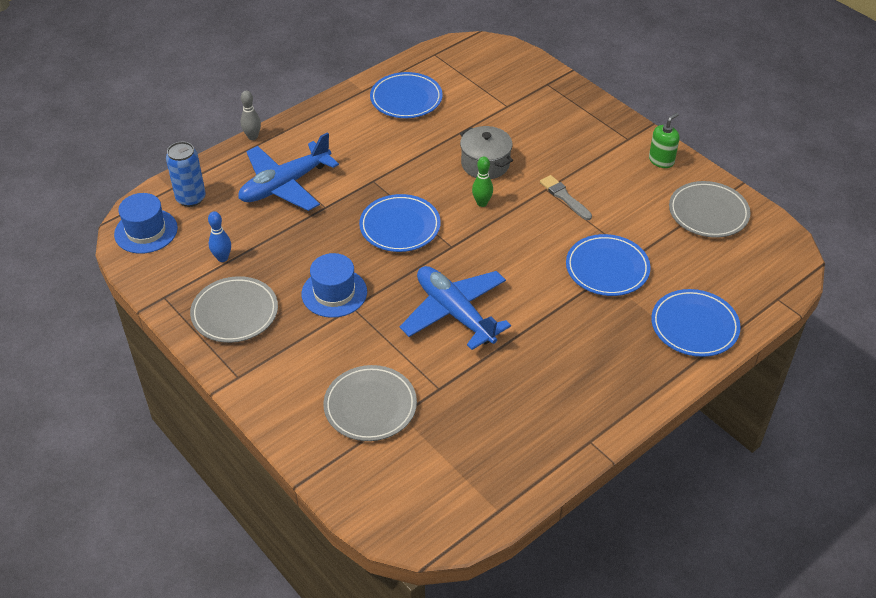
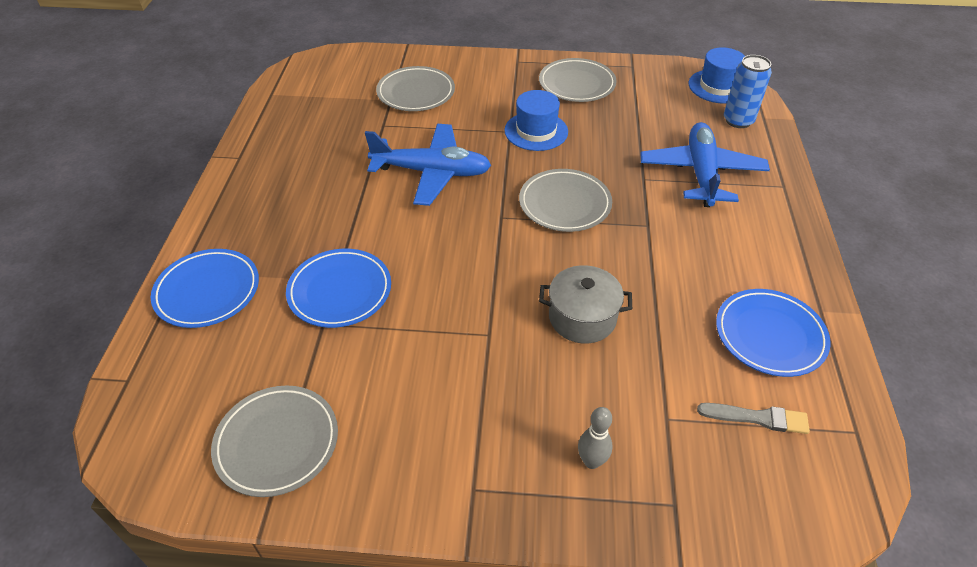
camera: 135 degrees right, 0 degrees up
(222, 258) = (643, 103): blue bowling pin -> none
(252, 137) = (800, 191): grey bowling pin -> grey bowling pin (591, 461)
(400, 226) = (565, 204): blue plate -> grey plate
(482, 203) = (529, 273): green bowling pin -> none
(564, 197) = (459, 339): grey brush -> grey brush (757, 418)
(661, 160) = (398, 485): green soap dispenser -> none

